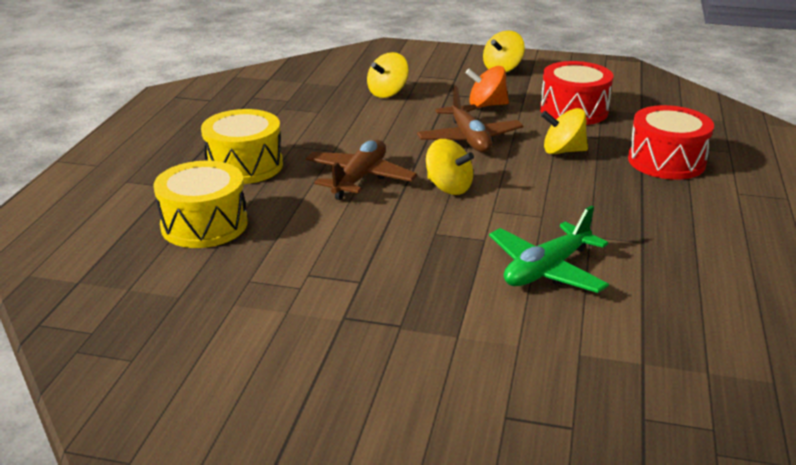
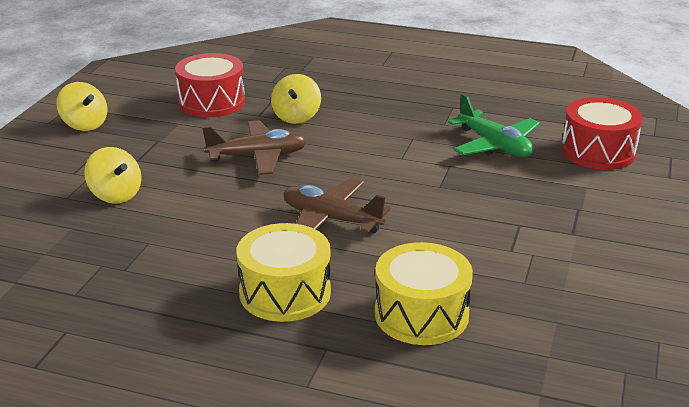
camera: 85 degrees left, 0 degrees up
(448, 187) = (357, 174): yellow spinning top -> none
(486, 105) = (179, 141): orange spinning top -> none
(666, 161) = (326, 80): red drum -> red drum (598, 151)

